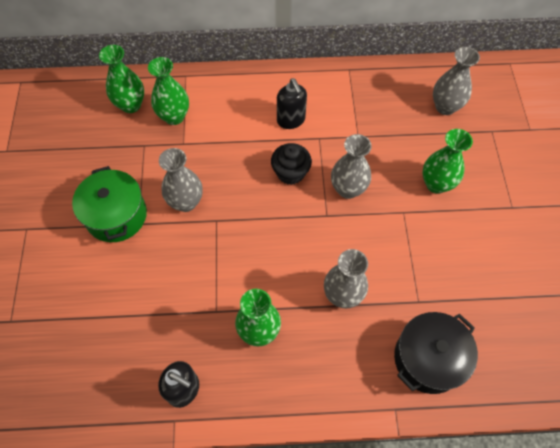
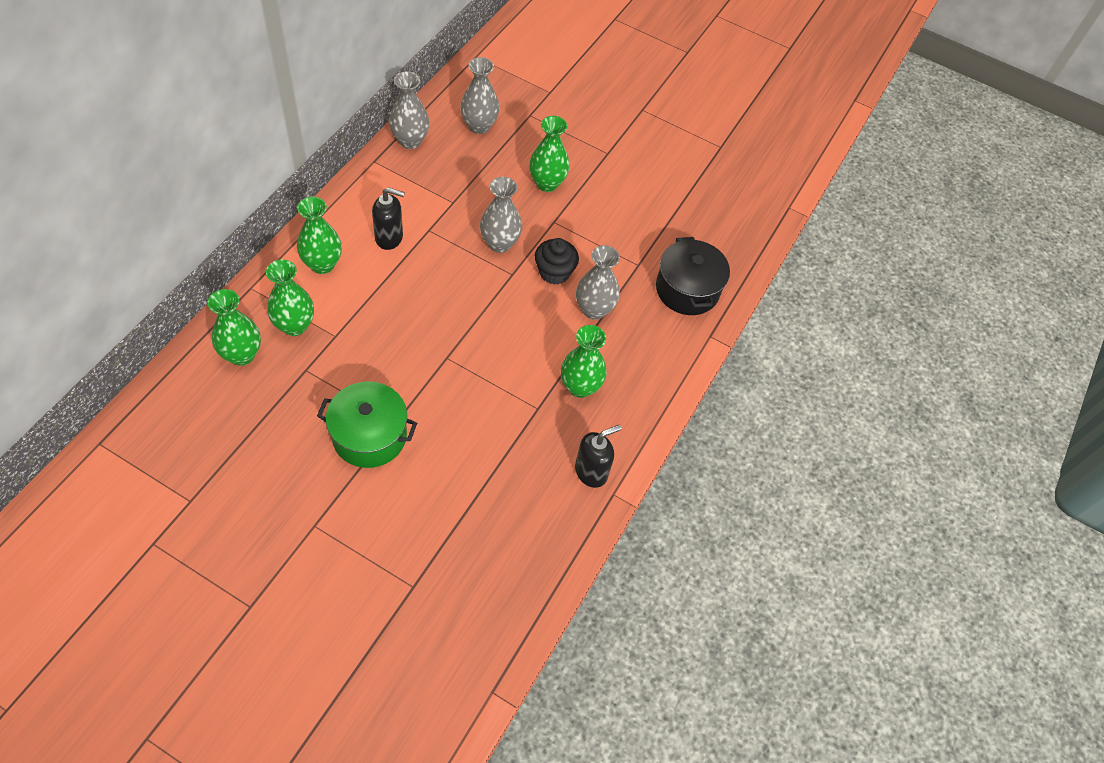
camera: 65 degrees left, 5 degrees down
(186, 202) = (406, 370): grey vase -> grey vase (410, 141)
(235, 99) = (322, 264): none -> green vase
(290, 173) = (446, 273): black cupcake -> black cupcake (554, 272)

